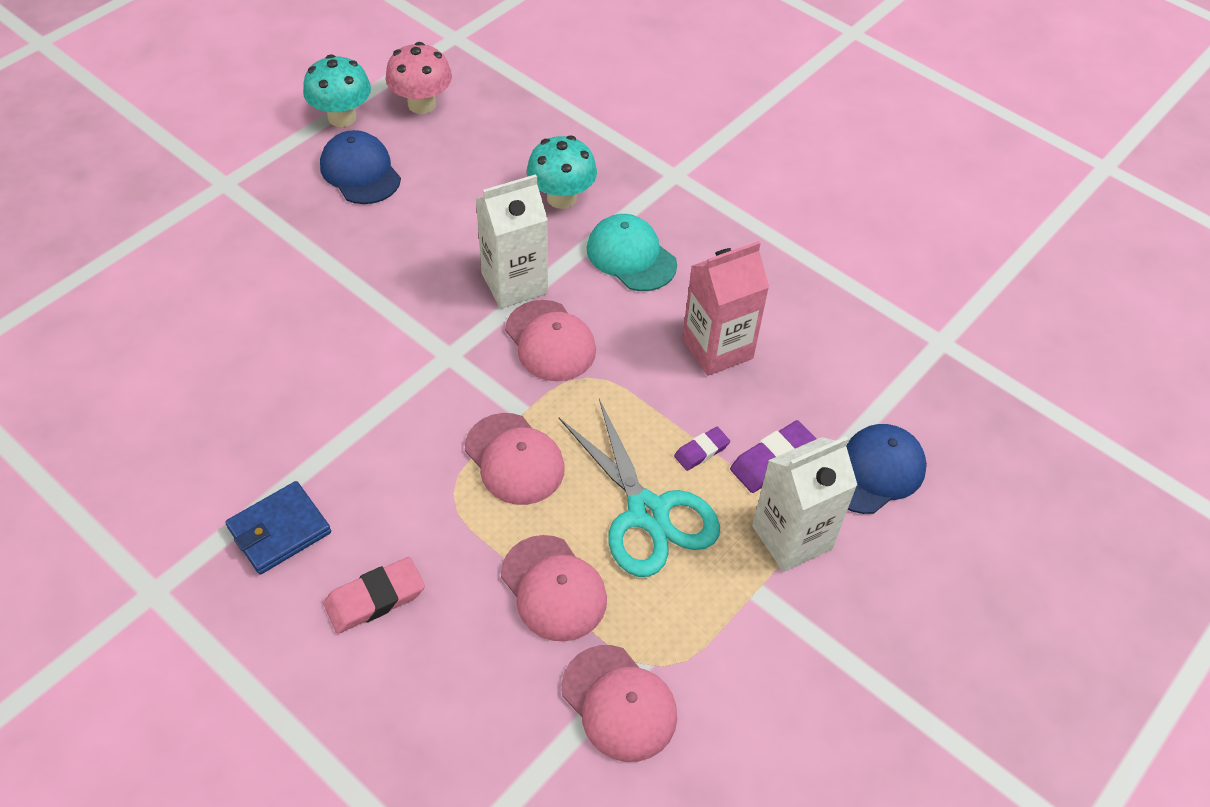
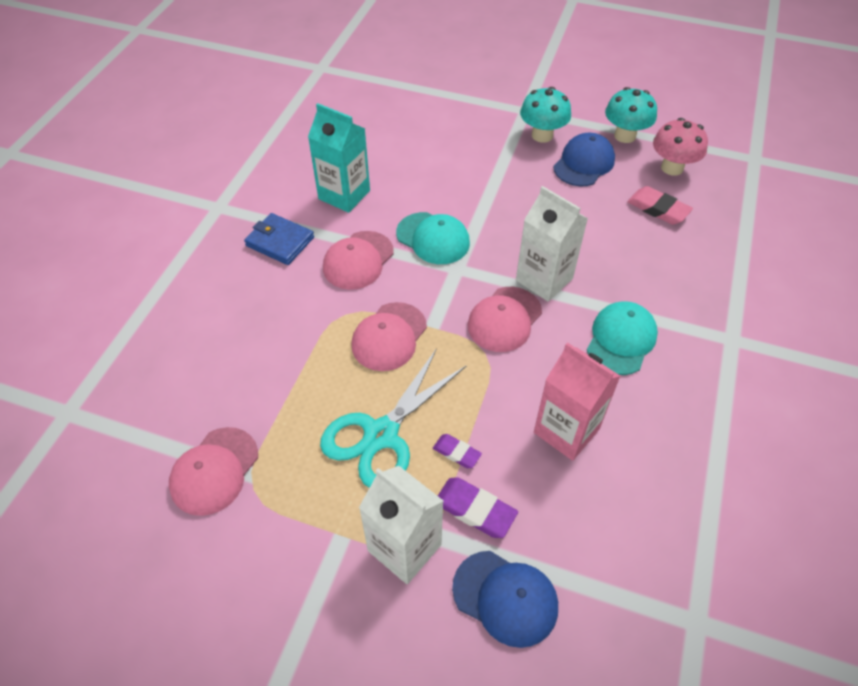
camera: 70 degrees right, 0 degrees up
(240, 428) = (344, 195): none -> turquoise carton
(375, 598) = (249, 305): pink eraser -> pink eraser (658, 209)
(385, 360) = (433, 238): none -> turquoise cap
(553, 588) = (293, 398): pink cap -> pink cap (358, 260)
(561, 198) = (647, 276): turquoise mushroom -> turquoise mushroom (542, 135)

